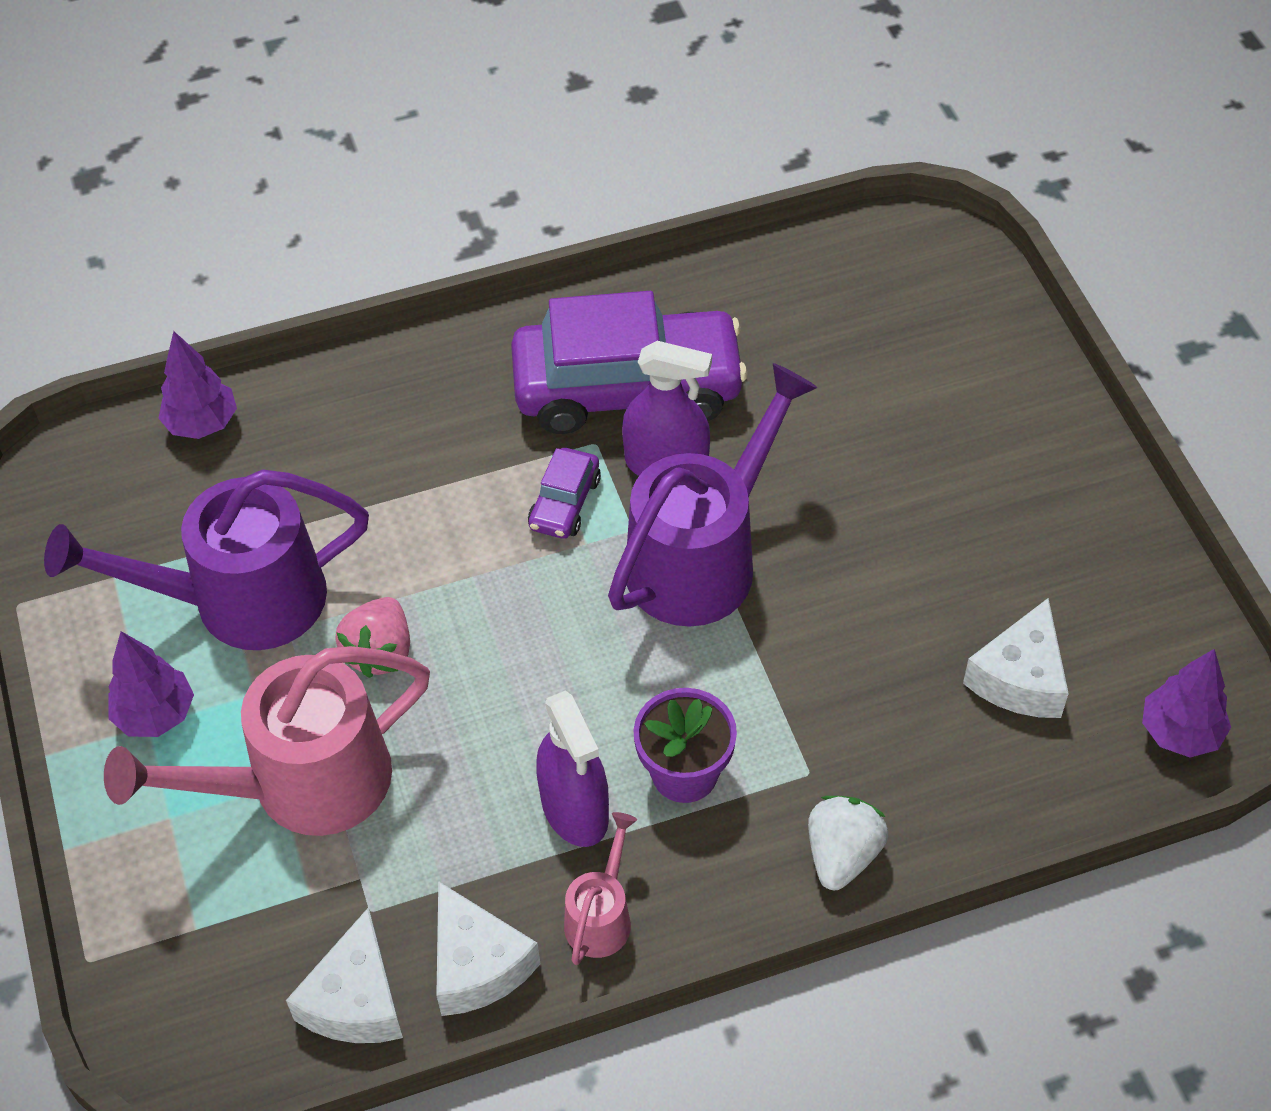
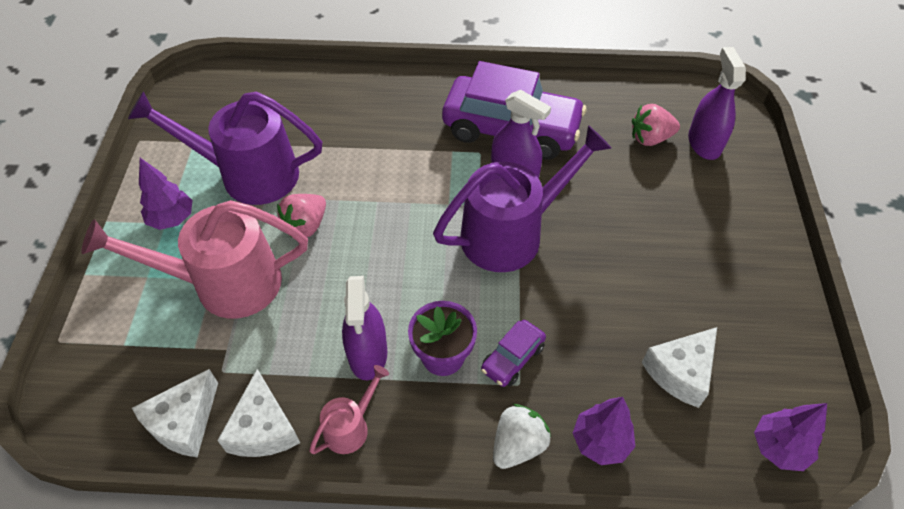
camera: 20 degrees right, 0 degrees up
(202, 424) = (280, 81): purple tree -> purple tree (600, 442)
(564, 503) = (447, 178): purple car -> purple car (512, 358)
(847, 336) = (650, 138): none -> pink strawberry
(930, 318) = (704, 143): none -> purple spray bottle

